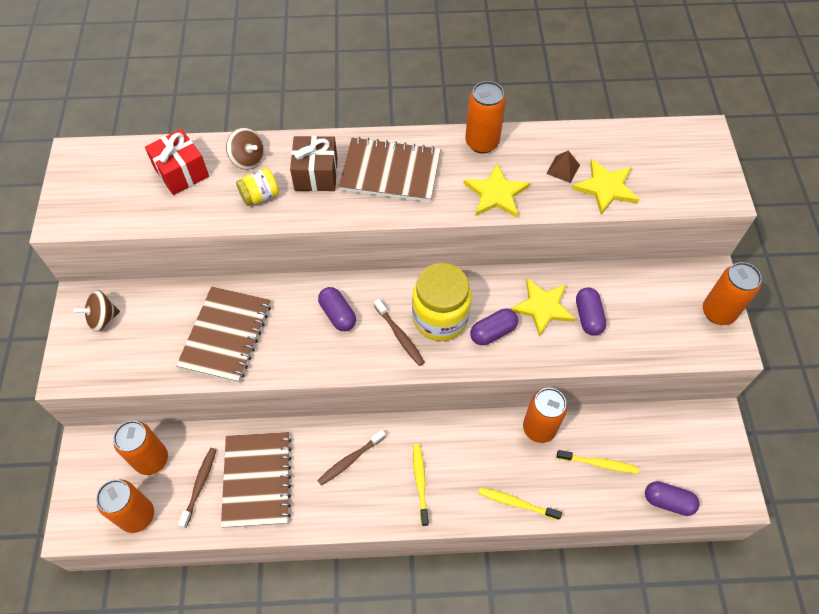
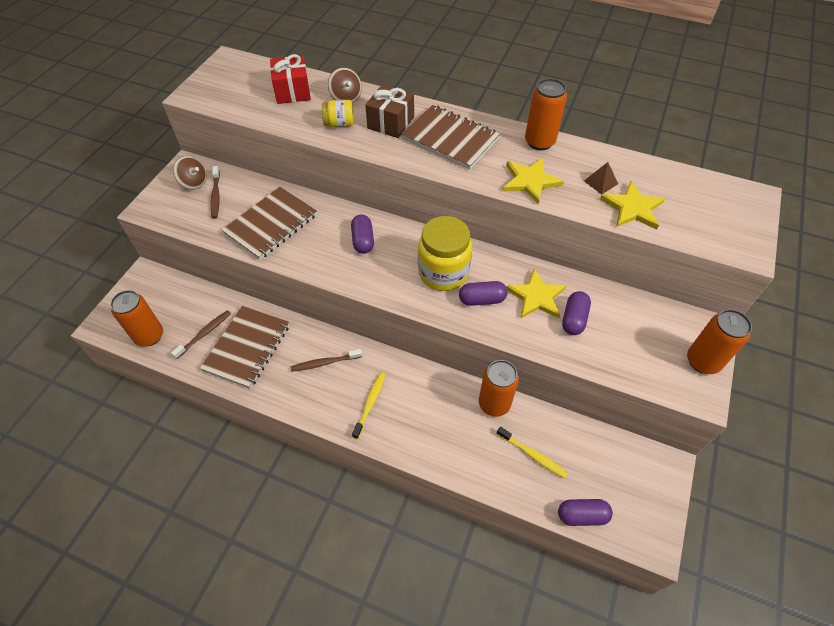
camera: 25 degrees right, 5 degrees down
(103, 318) = (194, 182): brown spinning top -> brown spinning top turned 150 degrees counterclockwise
(152, 459) = (182, 302): orange can -> none
(400, 336) = (403, 274): brown toothbrush -> brown toothbrush (216, 196)
(516, 503) = (441, 455): yellow toothbrush -> none
(668, 501) = (582, 515): purple capsule -> purple capsule turned 45 degrees counterclockwise

